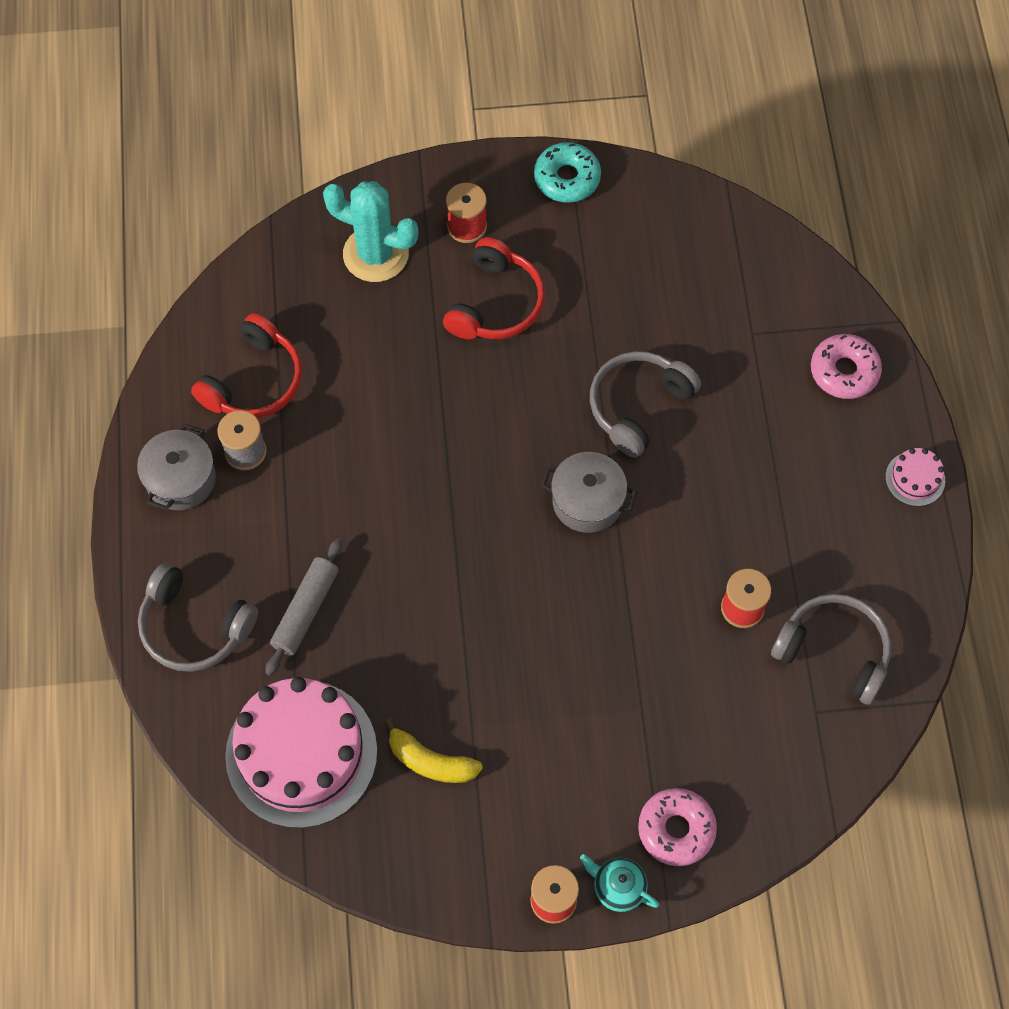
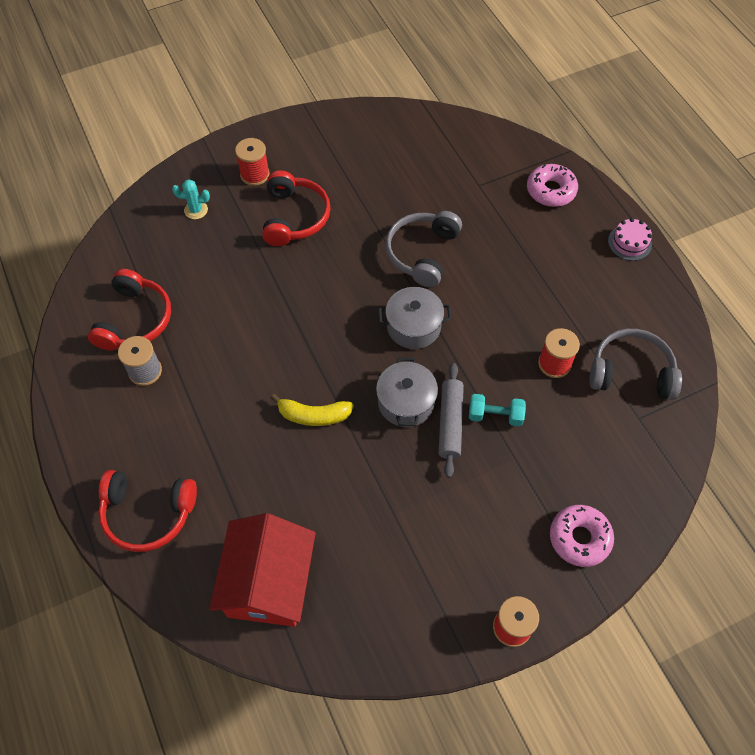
camera: 20 degrees left, 5 degrees down
(181, 479) = (101, 406): grey pot -> grey pot (406, 402)
(194, 627) = (148, 514): grey headphones -> red headphones
(301, 753) = (269, 583): pink cake -> red house
(306, 610) = (233, 471): grey rolling pin -> grey rolling pin (450, 423)
(375, 254) = (196, 210): turquoise cactus -> turquoise cactus, size x0.48
(430, 761) = (373, 553): yellow banana -> yellow banana (313, 415)
(567, 178) = (312, 126): turquoise donut -> none
(618, 888) = (556, 599): turquoise teapot -> none
(640, 648) = (495, 415): none -> turquoise dumbbell

